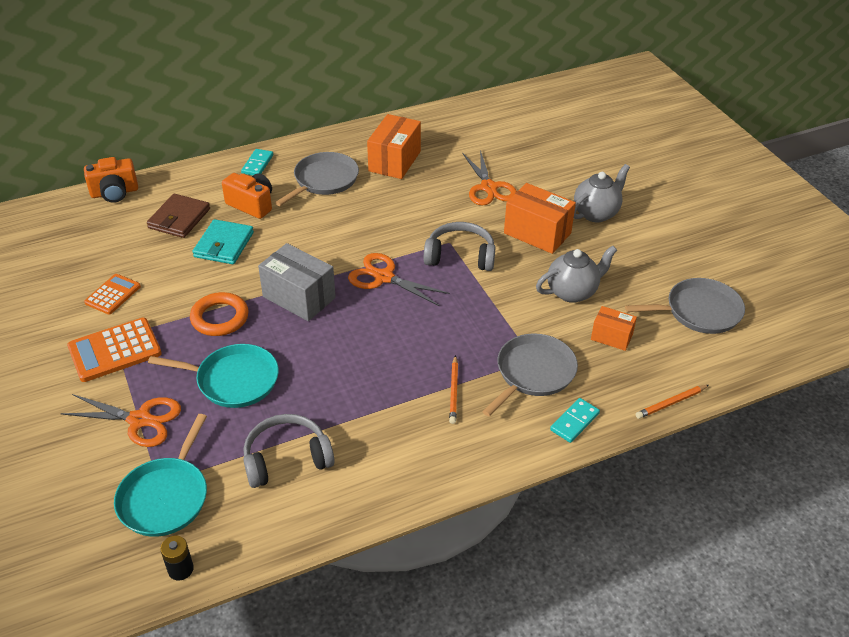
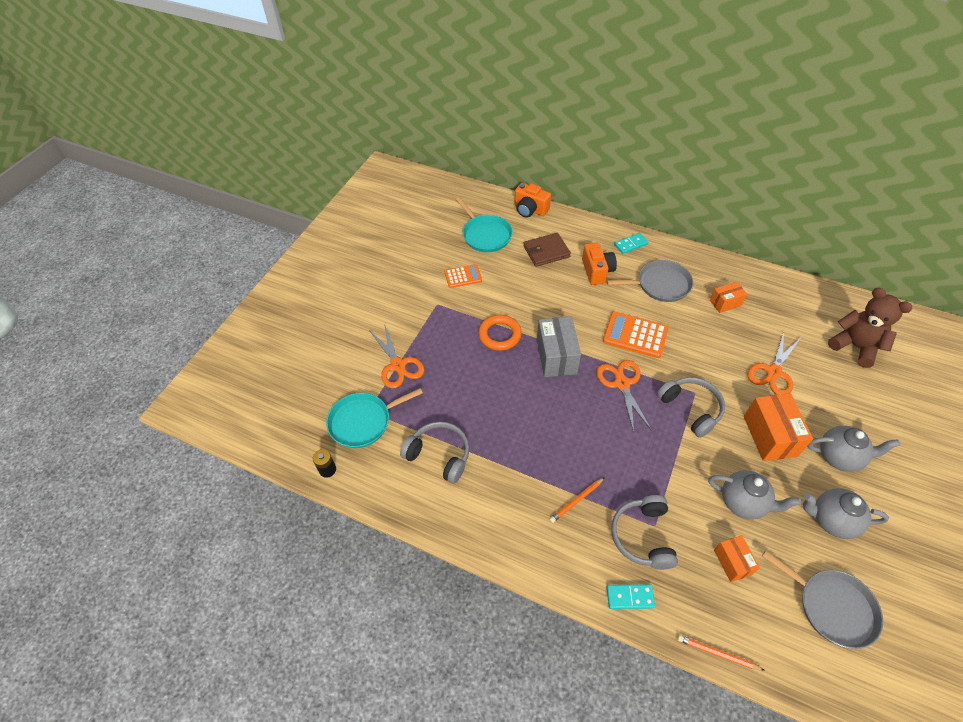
camera: 50 degrees right, 10 degrees up
(115, 350) = (429, 312): orange calculator -> orange calculator (635, 335)
(224, 245) = (552, 287): turquoise wallet -> none
(233, 380) = (465, 381): turquoise pan -> turquoise pan (485, 235)
(394, 161) = (725, 303): orange box -> orange box, size x0.58
(523, 132) = (855, 346): none -> brown teddy bear
(533, 373) = (642, 536): grey pan -> grey headphones
(638, 258) = (831, 520): none -> grey teapot

